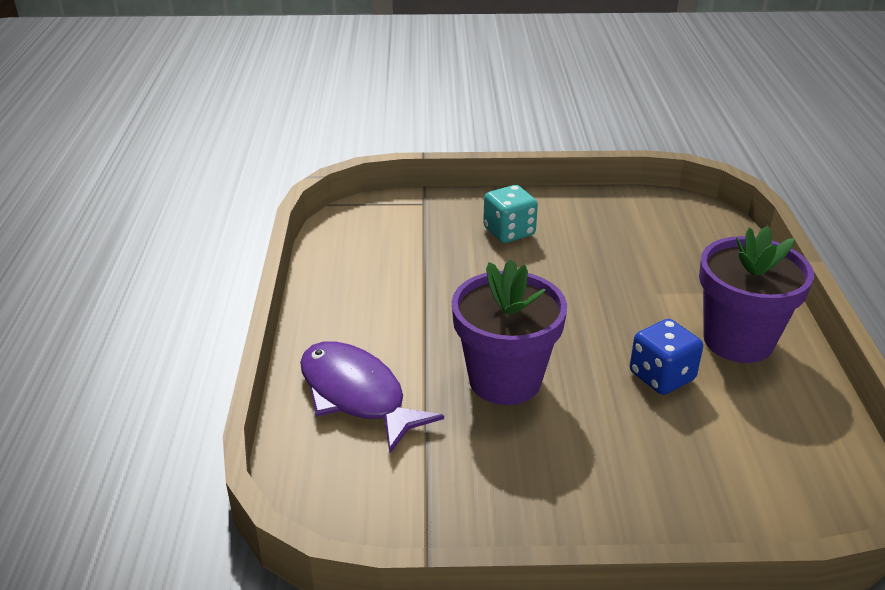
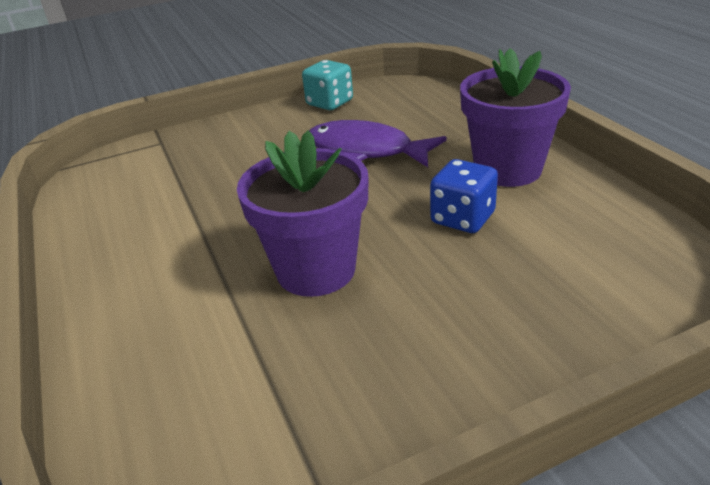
camera: 20 degrees left, 0 degrees up
(356, 395) = (159, 340): purple fish -> purple fish (366, 151)
(509, 232) = (254, 143): turquoise dice -> turquoise dice (329, 103)

